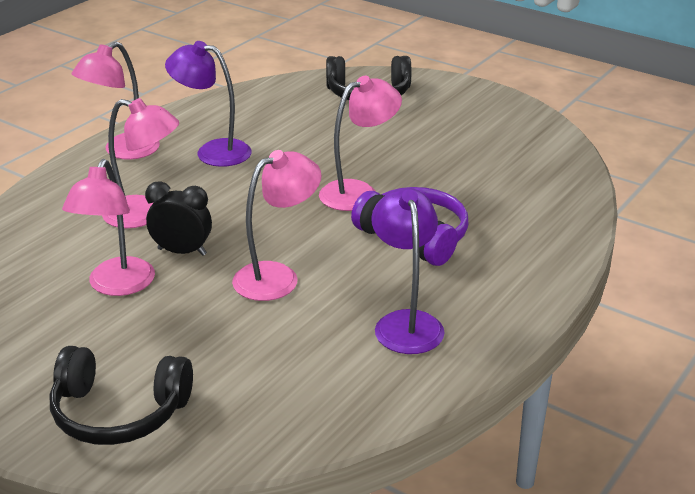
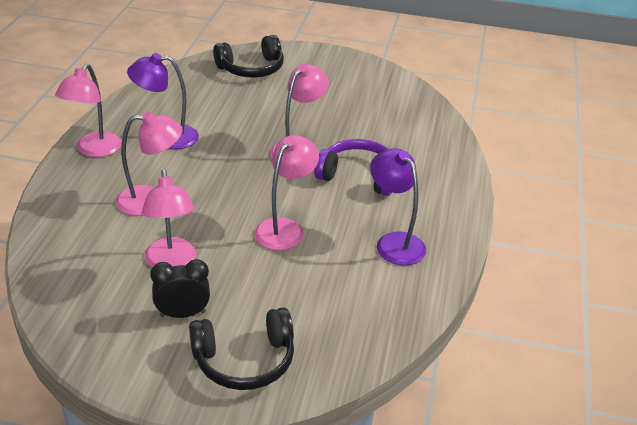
camera: 25 degrees left, 5 degrees up
(182, 252) = (201, 224): black clock -> black clock (182, 314)

